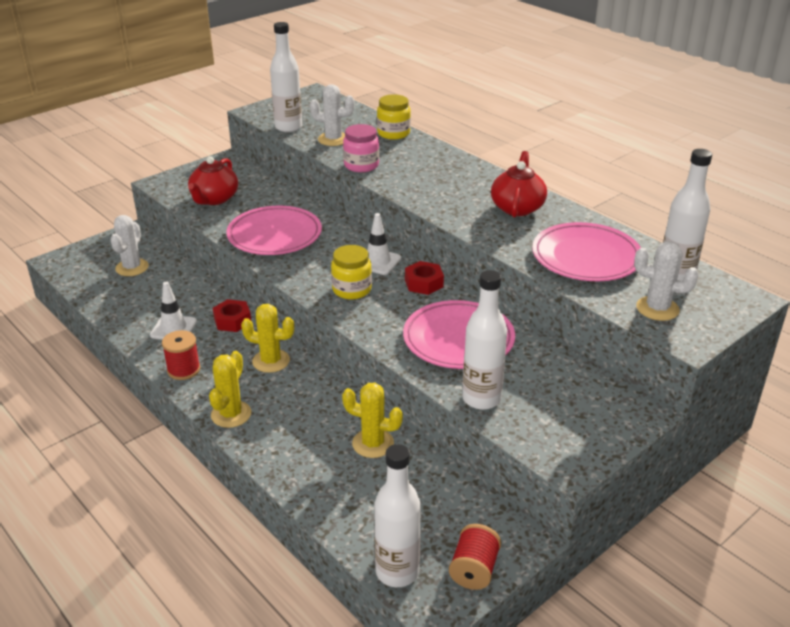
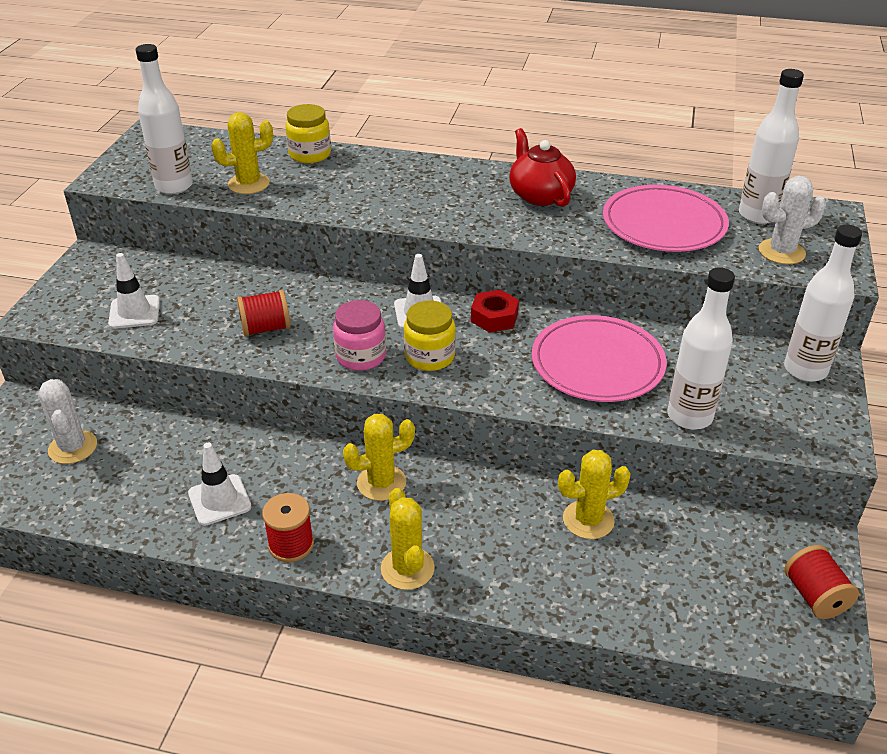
camera: 35 degrees left, 5 degrees up
(214, 199) = (134, 312): red teapot -> white traffic cone
(232, 321) = (282, 456): red nut -> none
(274, 235) = (266, 328): pink plate -> red spool
(333, 139) = (249, 184): white cactus -> yellow cactus
(361, 165) = (321, 204): pink jar -> pink jar (361, 356)
(397, 572) = (757, 641): white bottle -> white bottle (805, 370)

